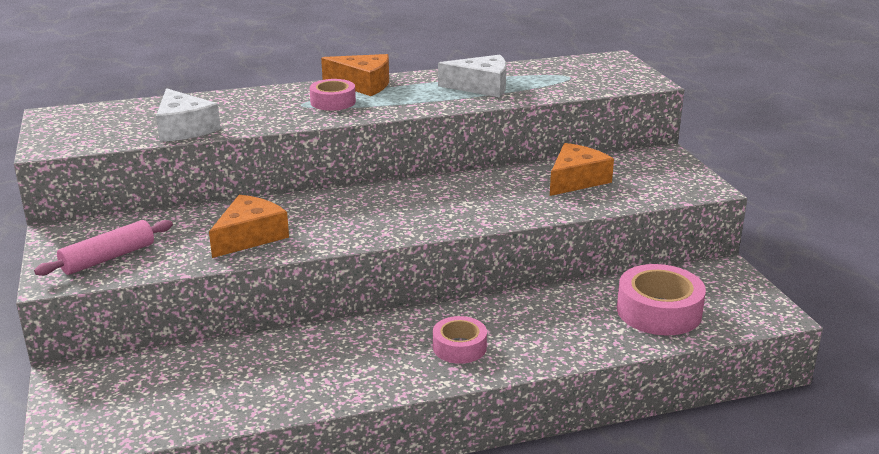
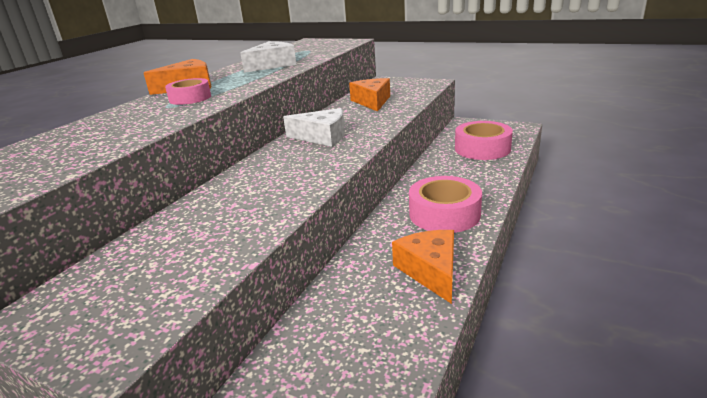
camera: 45 degrees left, 0 degrees up
(108, 258) = (140, 300): pink rolling pin -> none
(184, 128) = (90, 151): white cheese -> white cheese (322, 137)
(249, 236) = (246, 213): orange cheese -> orange cheese (431, 271)
(459, 347) = (444, 214): pink tape -> pink tape, size x1.64

